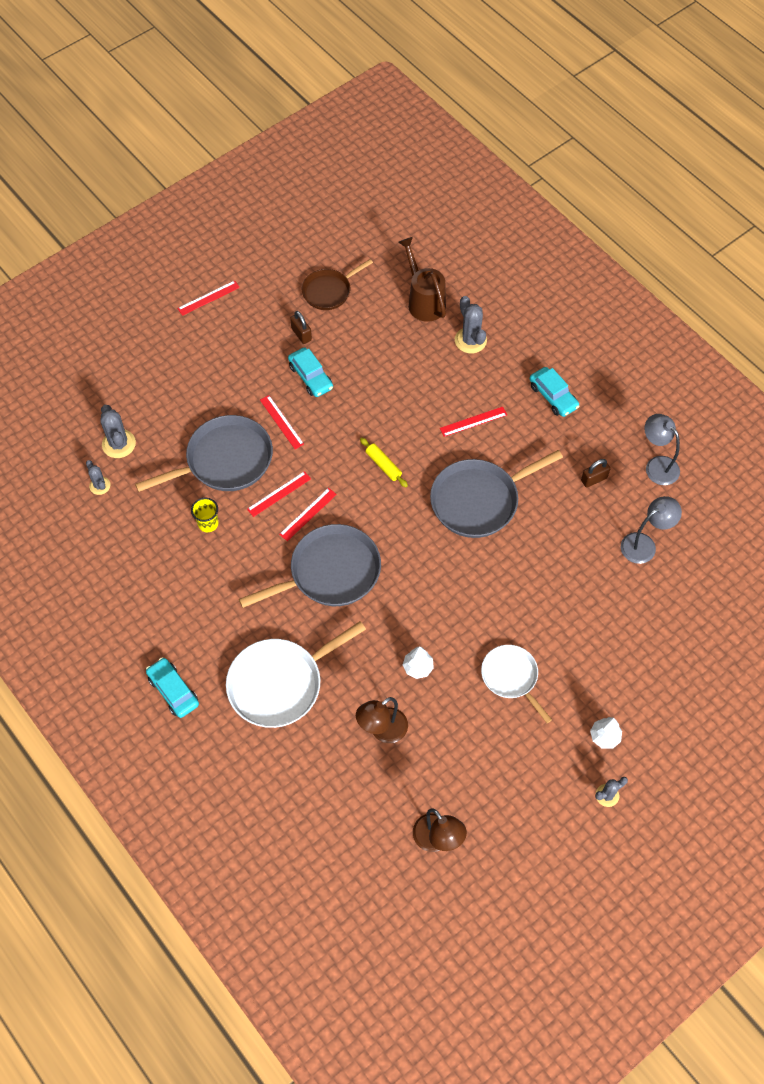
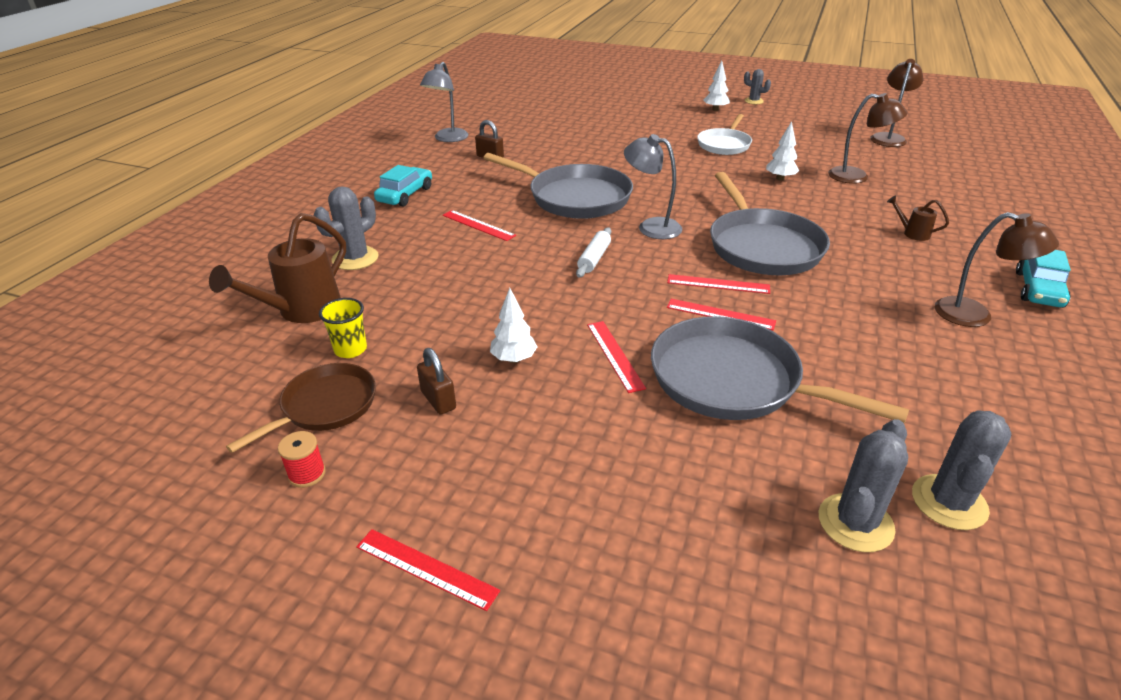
camera: 120 degrees left, 25 degrees down
(100, 485) = (949, 502): grey cactus -> grey cactus, size x1.63
(181, 625) = (975, 316): none -> brown lamp
(208, 524) = (836, 353): yellow cup -> yellow cup (350, 349)
(279, 684) = (912, 233): white pan -> brown watering can
(281, 422) = (615, 355): red ruler -> red ruler turned 45 degrees counterclockwise
(287, 275) = (307, 474): none -> red spool
(301, 334) = (438, 400): brown padlock -> brown padlock turned 60 degrees counterclockwise
(310, 377) = (514, 359): turquoise car -> white tree
(329, 291) = (325, 406): brown pan -> brown pan turned 75 degrees counterclockwise
(330, 572) = (762, 246): grey pan -> grey pan turned 135 degrees counterclockwise
(383, 465) = (594, 258): yellow rolling pin -> white rolling pin
(644, 544) = (535, 128): grey lamp -> grey lamp (651, 227)

